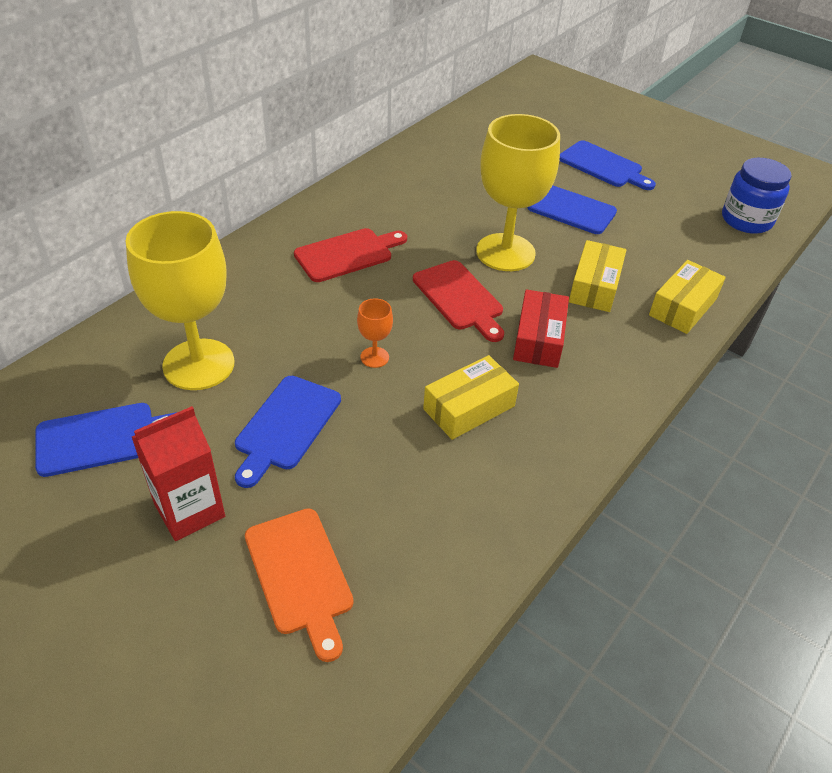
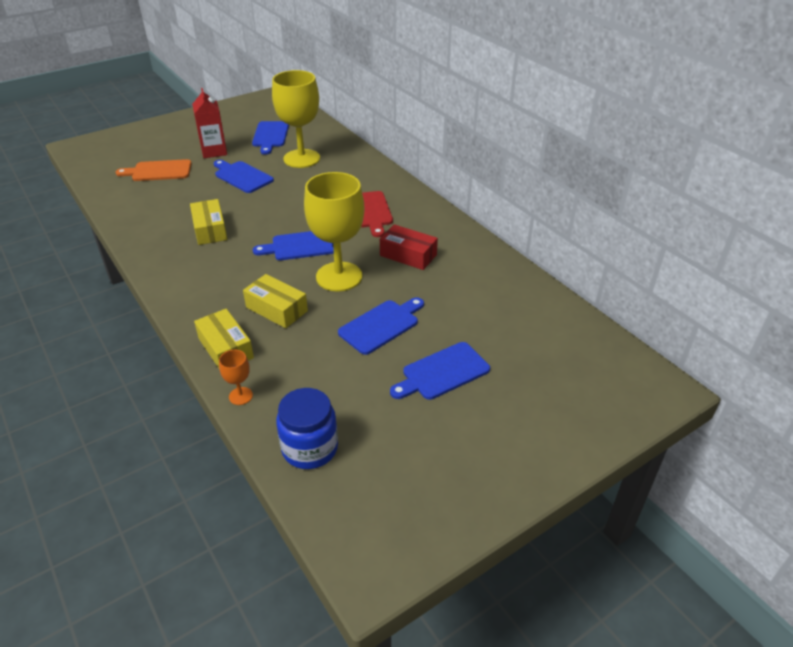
camera: 110 degrees right, 5 degrees down
(374, 357) = (271, 207): orange goblet -> orange goblet (240, 396)
(459, 298) = (301, 246): red cutting board -> blue cutting board
(539, 339) = (243, 268): red box -> red box (408, 255)

